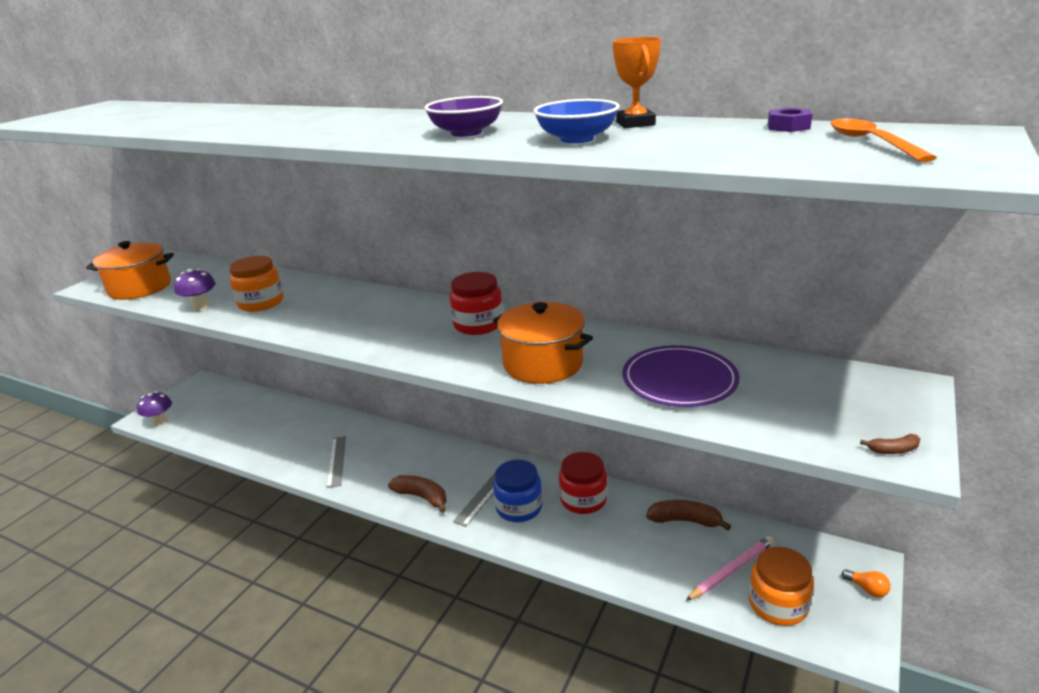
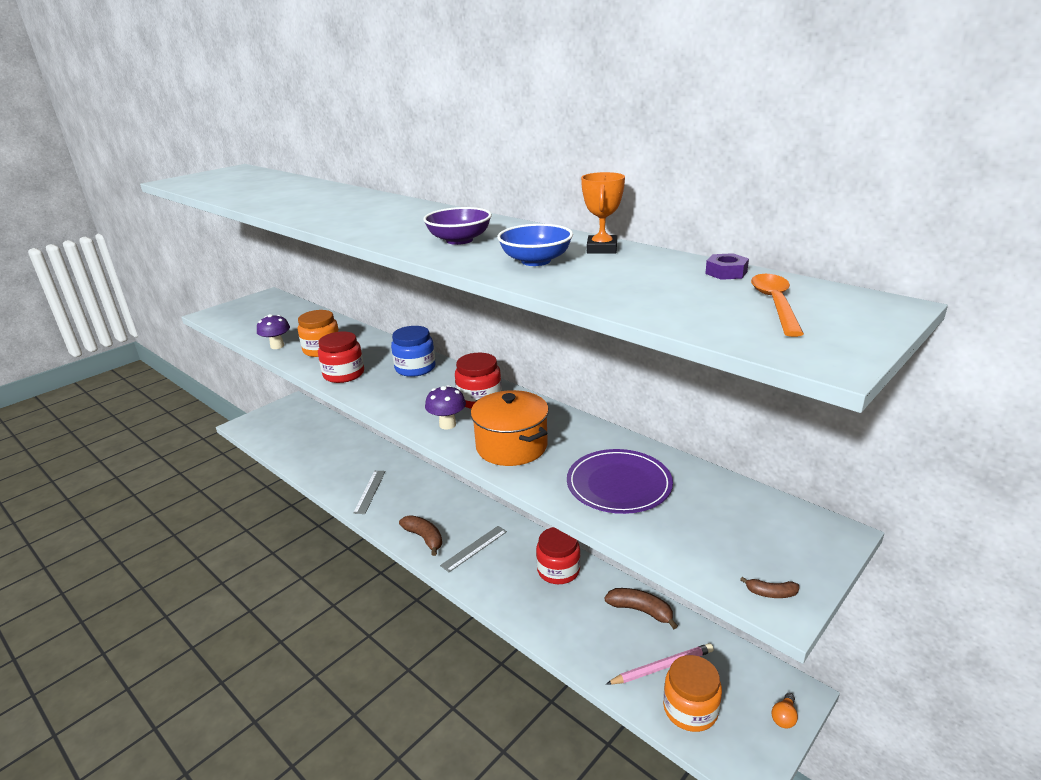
camera: 15 degrees right, 0 degrees up
(140, 288) = (242, 321): orange pot -> none
(160, 422) = (251, 431): purple mushroom -> purple mushroom (447, 424)
(303, 323) = (344, 374): none -> red jar
(519, 507) = (500, 565): blue jar -> blue jar (415, 368)
(867, 589) = (784, 717): orange light bulb -> orange light bulb turned 60 degrees clockwise

